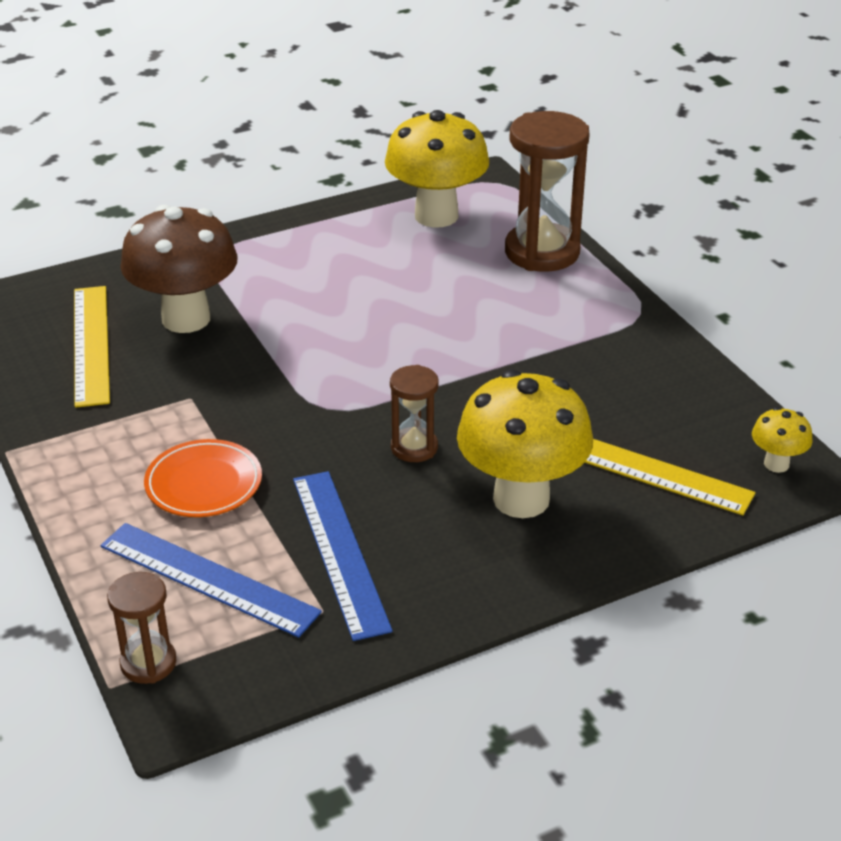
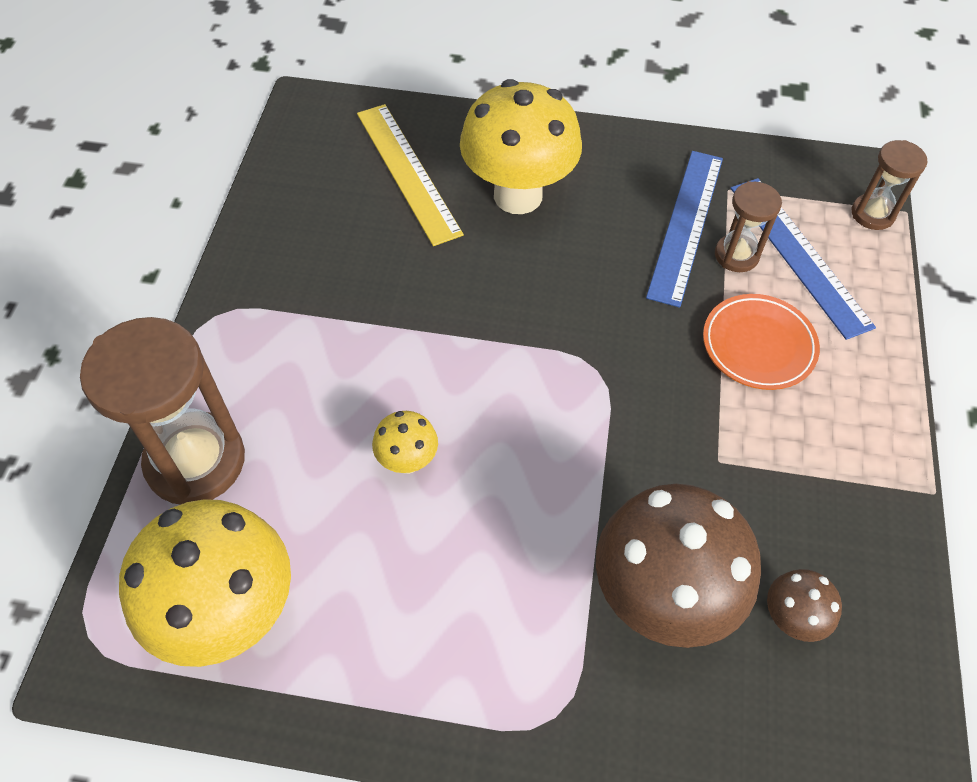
camera: 145 degrees left, 20 degrees up
(91, 344) = (790, 619): yellow ruler -> brown mushroom
(414, 447) = (556, 284): brown hourglass -> brown hourglass (736, 255)
(776, 464) = (313, 125): yellow mushroom -> yellow mushroom (407, 461)

